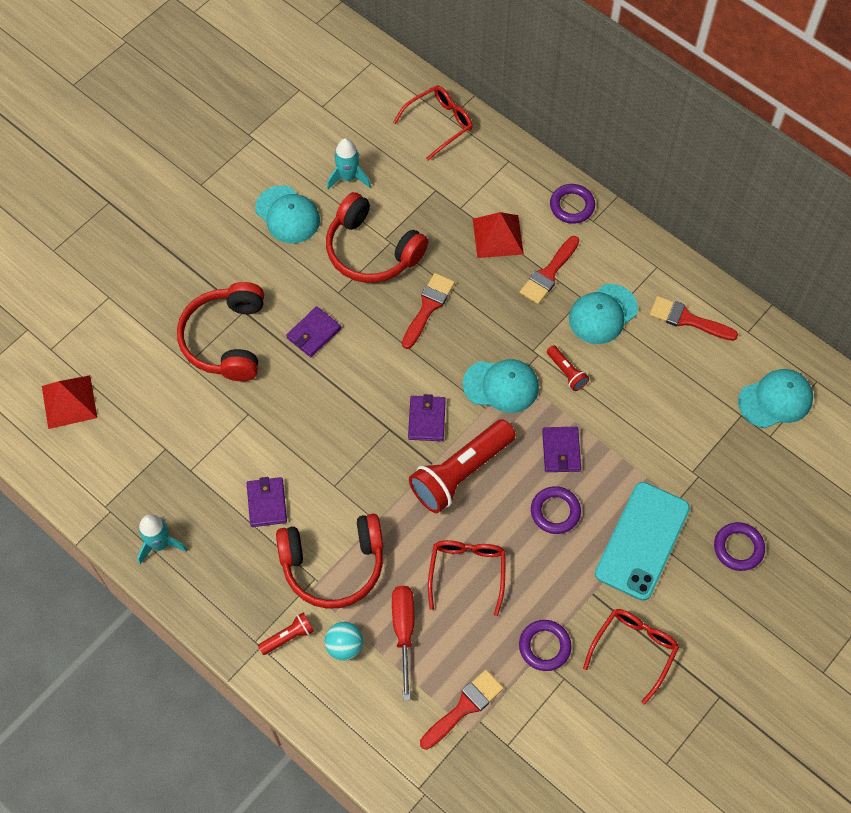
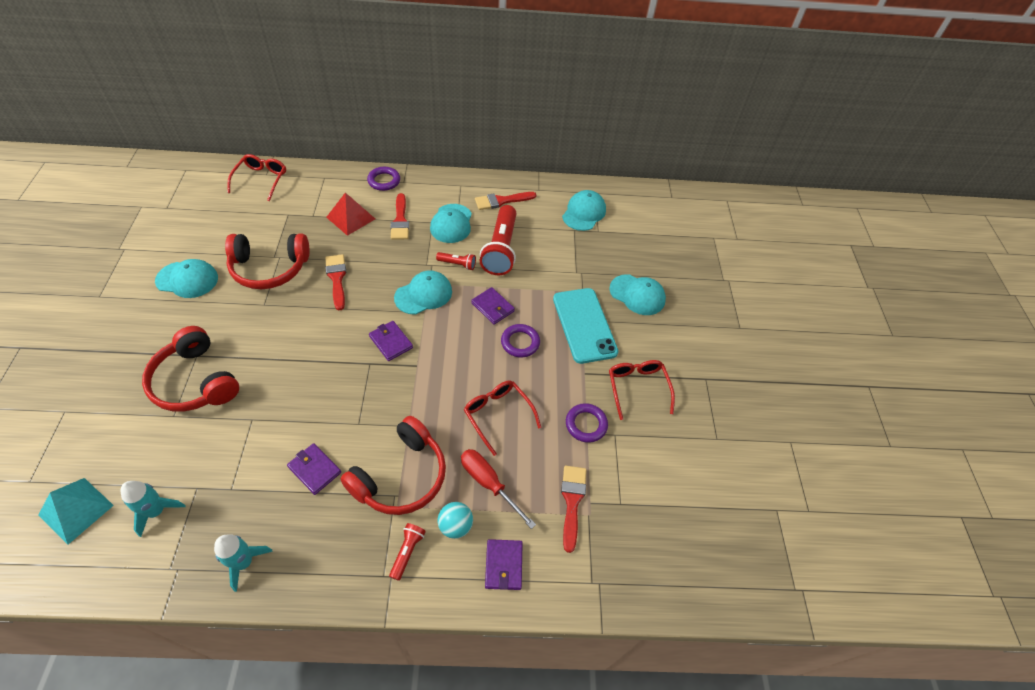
camera: 45 degrees left, 10 degrees down
(69, 401) = (76, 510): red pyramid -> turquoise pyramid
(314, 333) = (265, 338): purple wallet -> purple wallet (503, 565)
(348, 177) = (218, 237): turquoise rocket -> turquoise rocket (156, 511)
(461, 473) = (441, 359): red flashlight -> red flashlight (501, 249)
(738, 548) = (637, 295): purple ring -> turquoise cap

